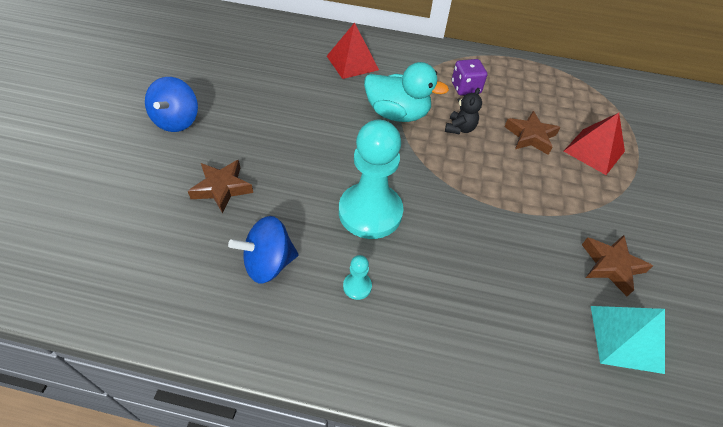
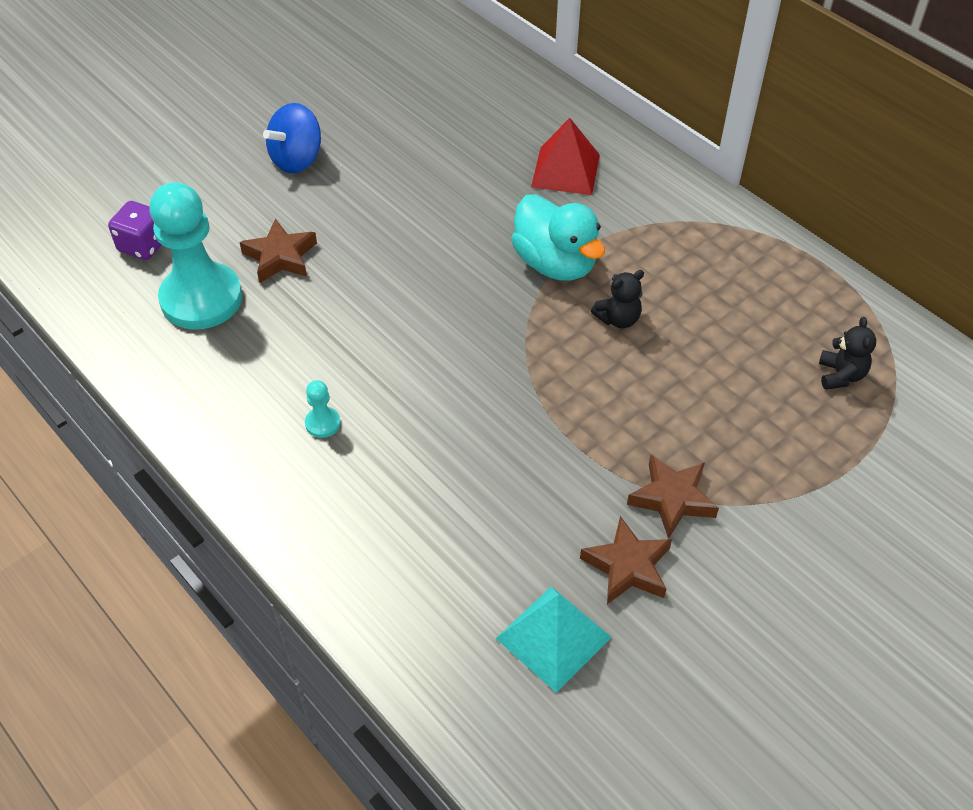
camera: 40 degrees right, 0 degrees up
(268, 263) = (260, 355): blue spinning top -> none
(370, 212) = (407, 359): turquoise pawn -> turquoise pawn (201, 299)
(465, 88) = (687, 271): purple dice -> purple dice (143, 245)
(530, 136) = (706, 374): brown star -> brown star (672, 499)
(584, 107) = (840, 375): none -> black teddy bear
(594, 151) = (777, 436): red pyramid -> none

